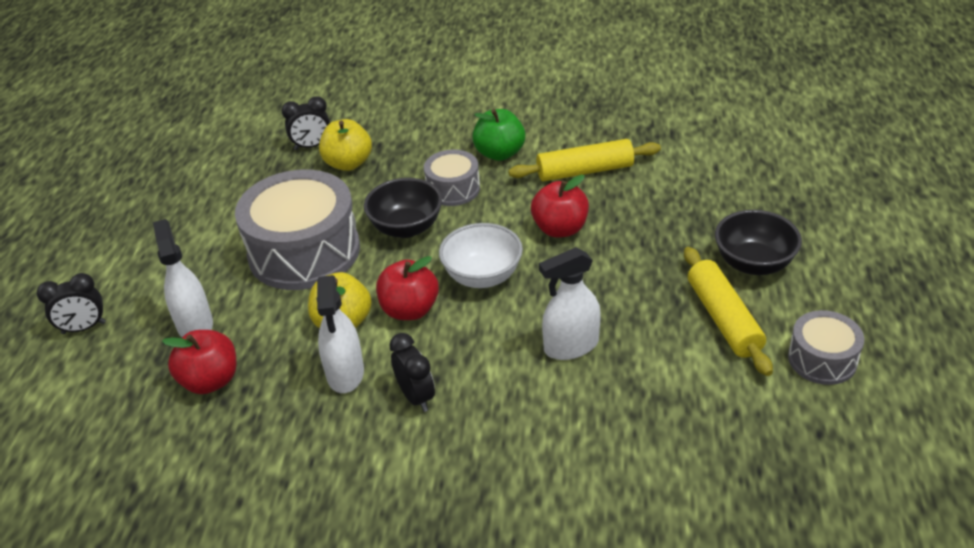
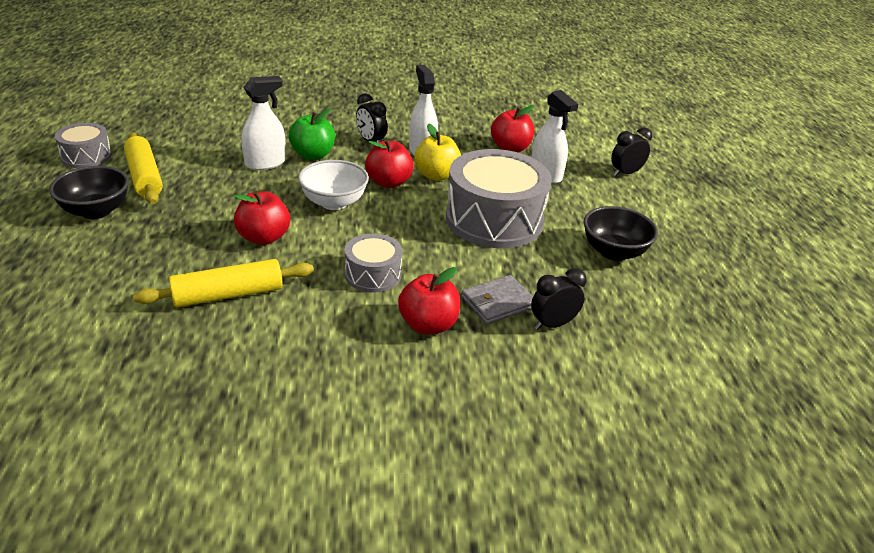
camera: 165 degrees right, 5 degrees down
(348, 163) = (498, 302): yellow apple -> grey wallet
(406, 228) = (410, 238): black bowl -> black bowl (614, 252)
(415, 146) = (428, 325): none -> red apple
(499, 153) = (325, 316): green apple -> green apple (313, 155)

